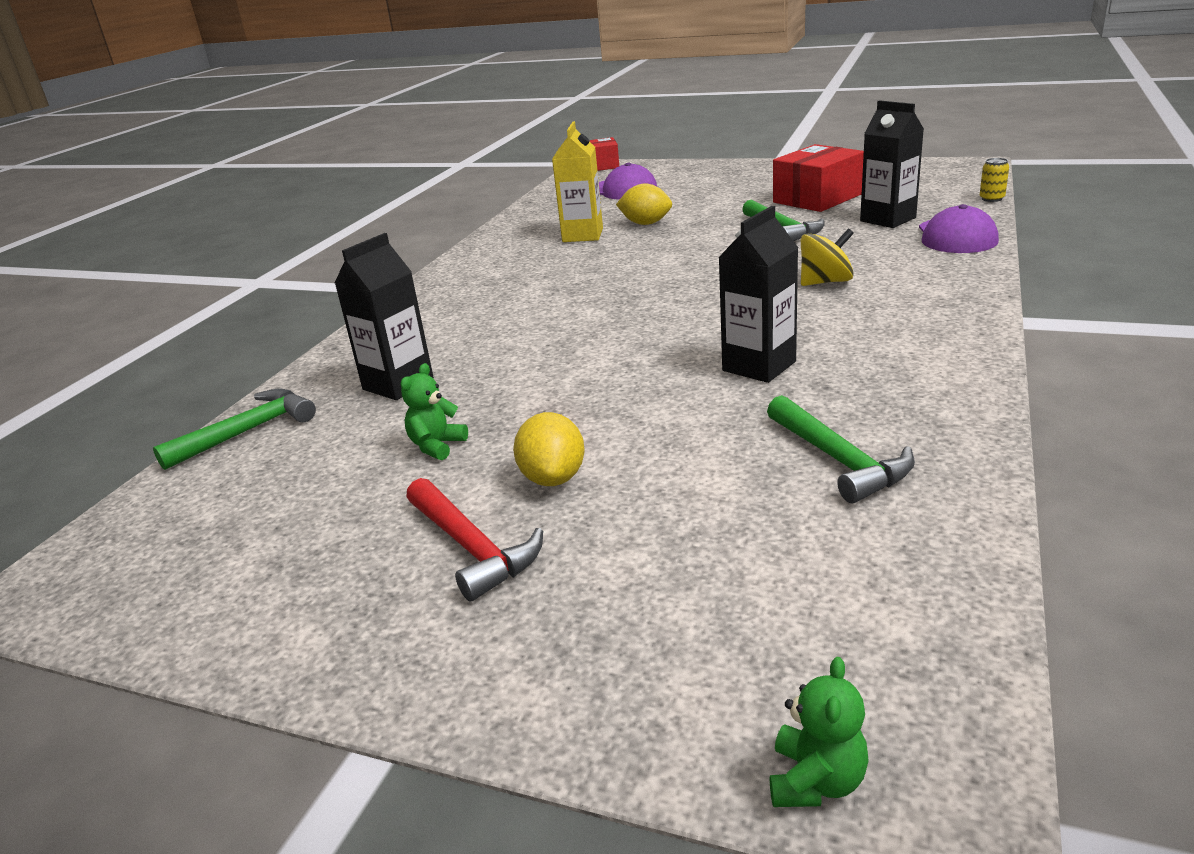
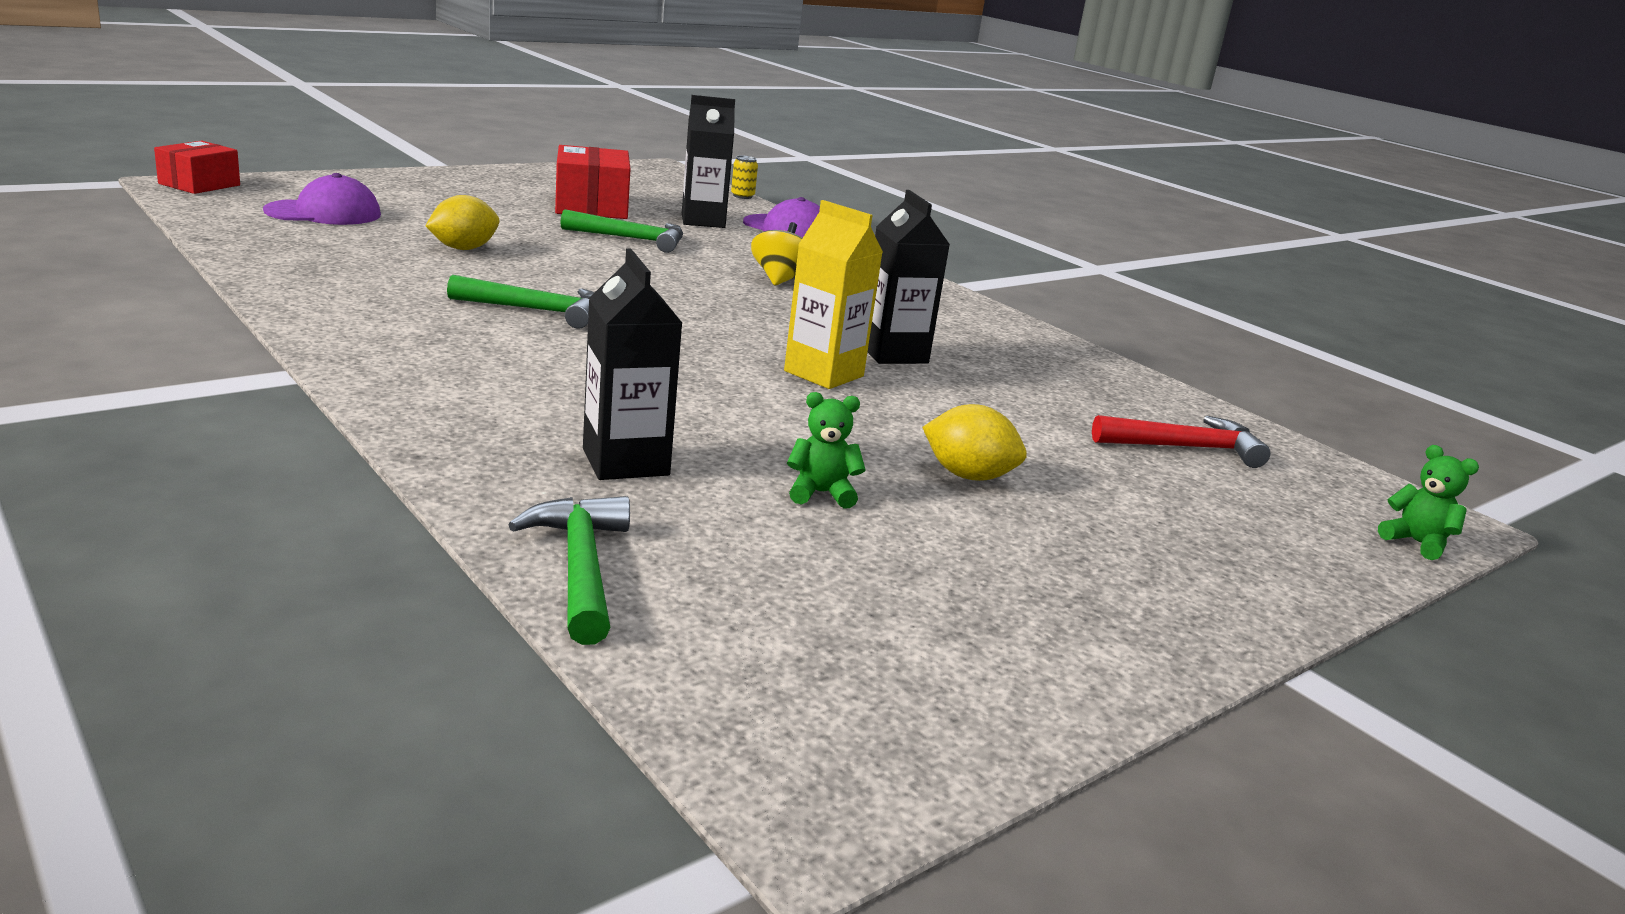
camera: 65 degrees left, 5 degrees down
(437, 446) = (821, 493): green teddy bear -> green teddy bear turned 120 degrees clockwise
(472, 548) = (1045, 542): red hammer -> red hammer (1185, 448)
(582, 235) = (413, 270): yellow carton -> yellow carton (824, 374)
(839, 460) = (1080, 398): green hammer -> green hammer (536, 311)

